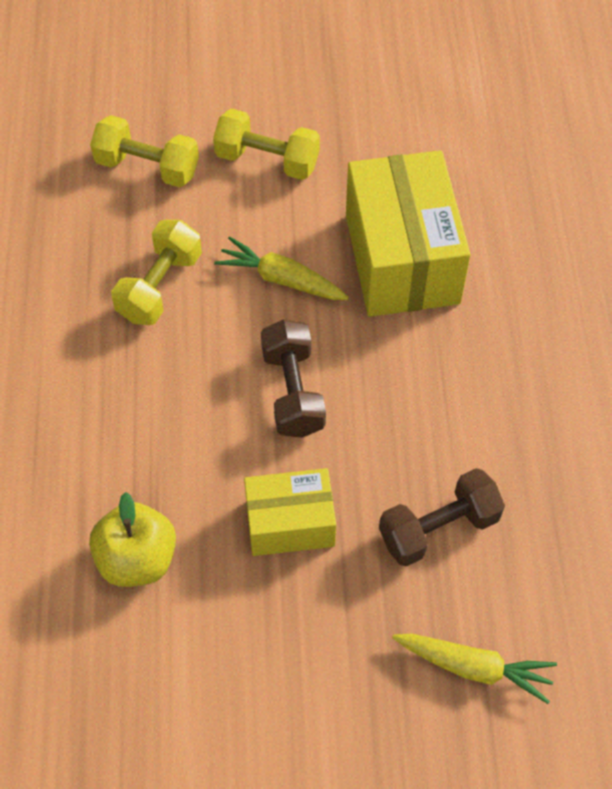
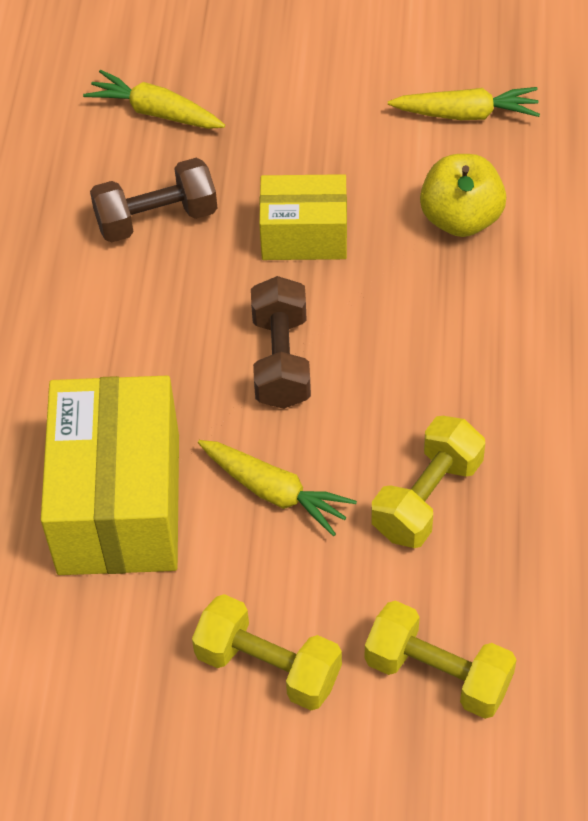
camera: 170 degrees left, 5 degrees down
(133, 700) = (466, 114): none -> yellow carrot

